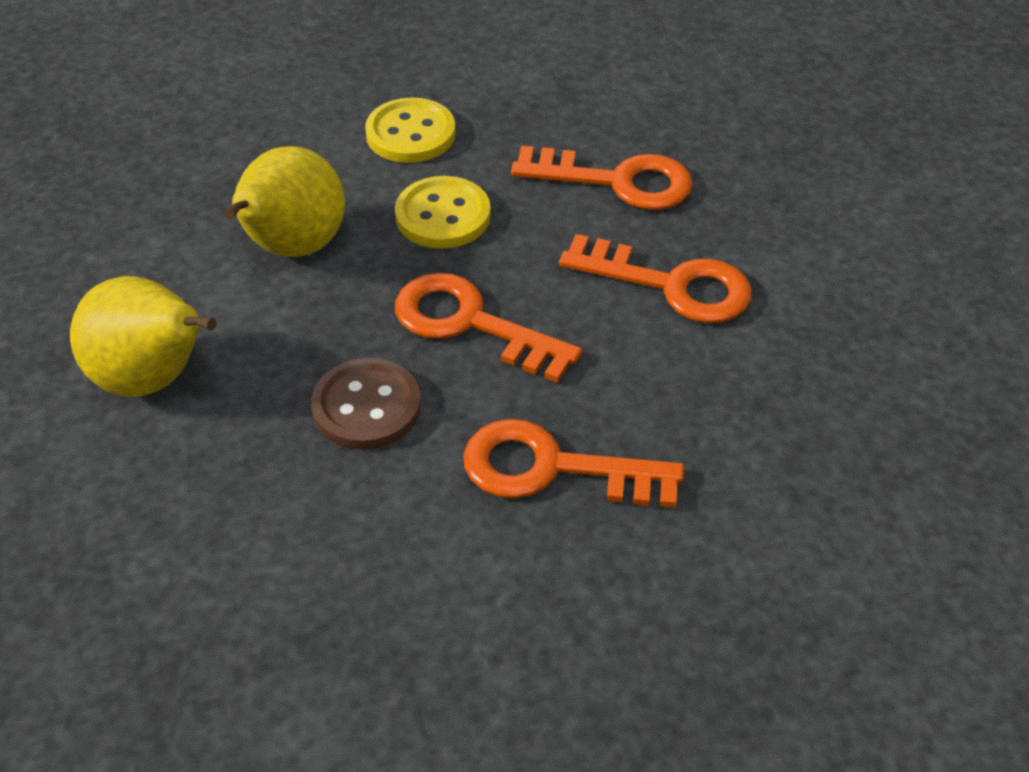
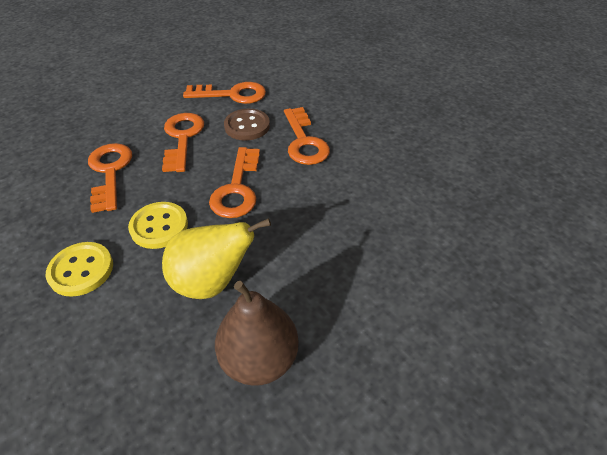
camera: 115 degrees left, 0 degrees up
(139, 263) = (259, 358): none -> brown pear
(153, 380) = (344, 294): yellow pear -> none
(366, 407) = (308, 204): brown button -> brown button (247, 126)
(807, 400) = (232, 94): none -> orange key

